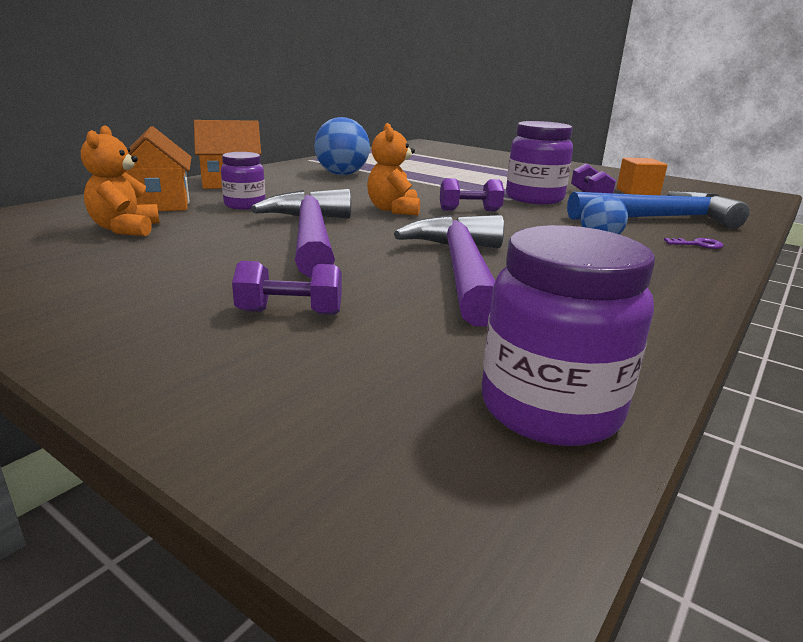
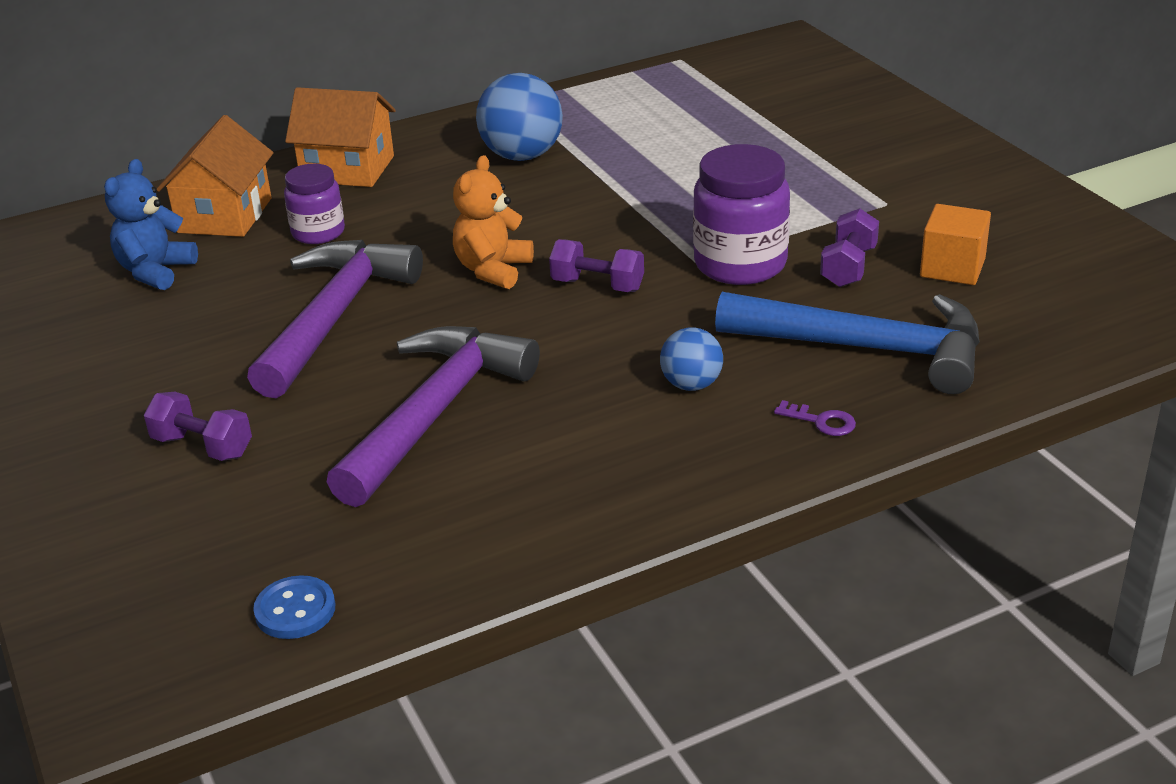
camera: 30 degrees right, 10 degrees up
(125, 229) = (155, 271): orange teddy bear -> blue teddy bear
(550, 408) = (295, 610): purple jar -> blue button

